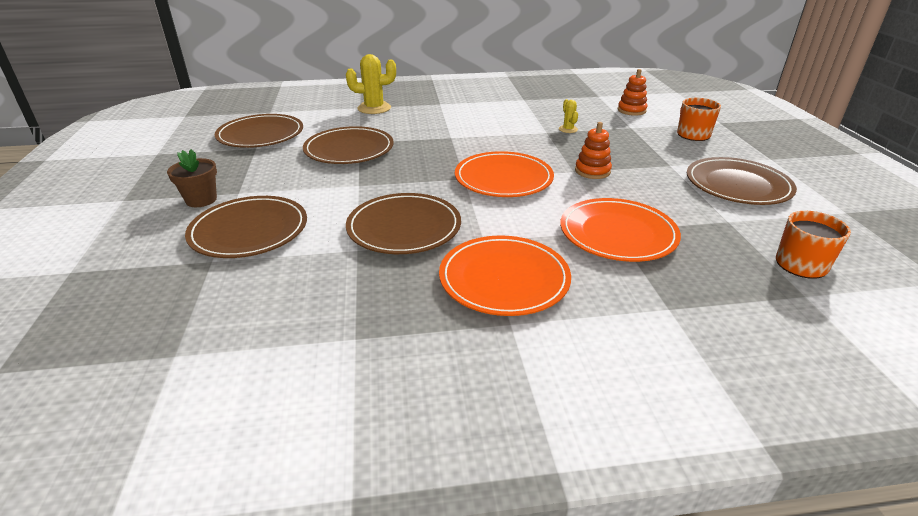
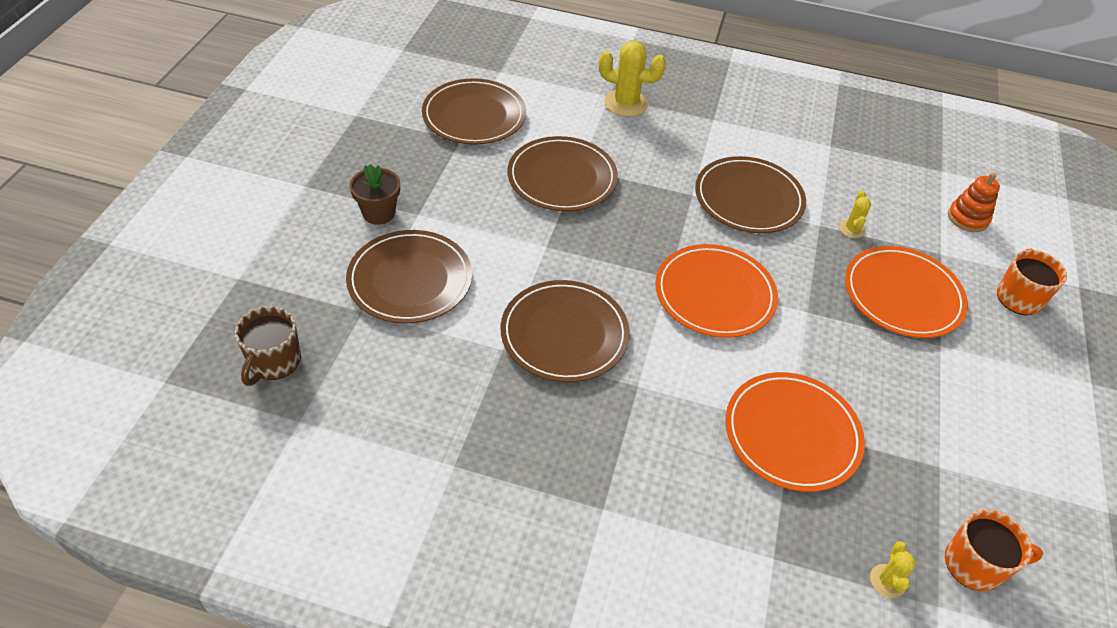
camera: 20 degrees right, 15 degrees up
(129, 319) = (274, 362): none -> brown mug
(504, 279) = (629, 449): orange plate -> orange plate (902, 295)
(592, 171) = (831, 320): orange stacking toy -> none
(737, 185) = (1003, 413): brown plate -> brown plate (748, 199)
(758, 294) = (887, 581): none -> yellow cactus

